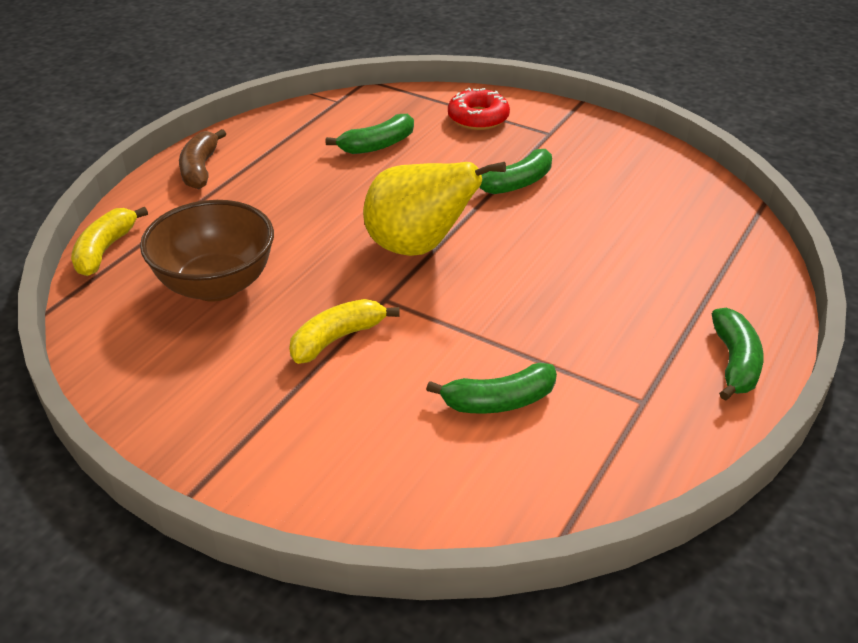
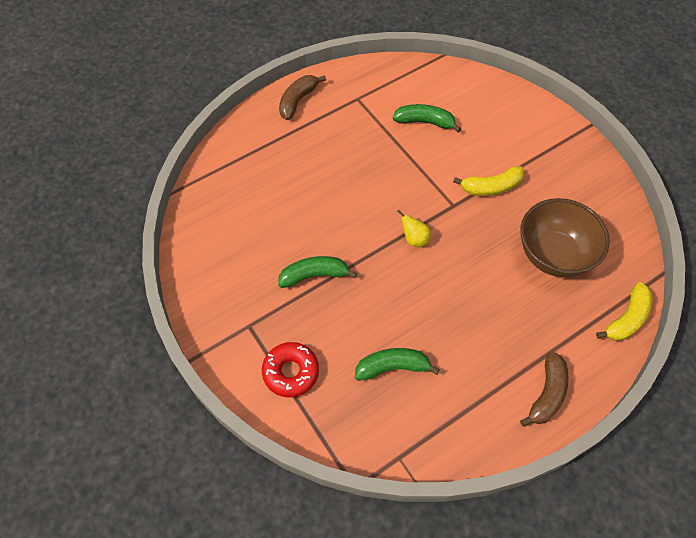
camera: 155 degrees left, 20 degrees up
(418, 247) = (414, 239): yellow pear -> yellow pear, size x0.42
(735, 363) = (298, 101): green banana -> brown banana

